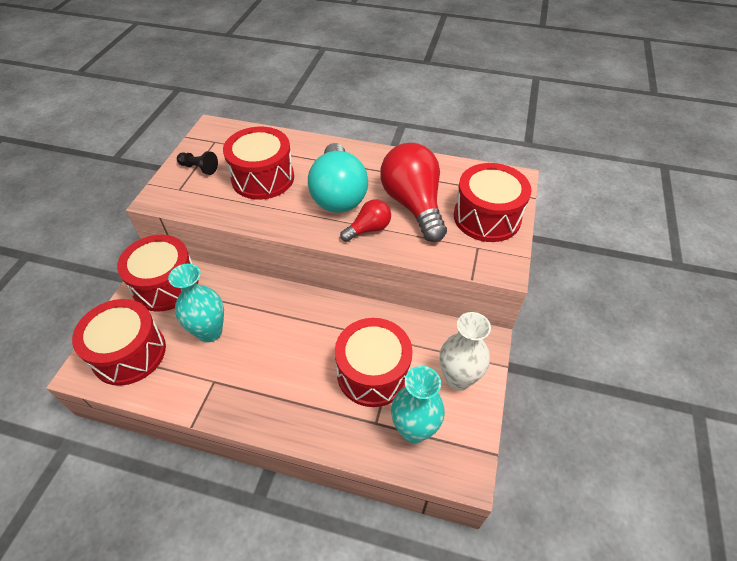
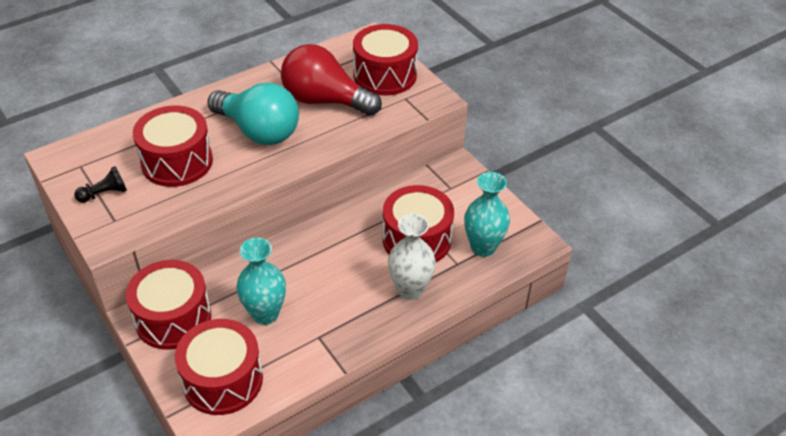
camera: 50 degrees left, 5 degrees down
(368, 229) = (318, 138): red light bulb -> none
(458, 378) = (470, 199): white vase -> white vase (410, 290)

